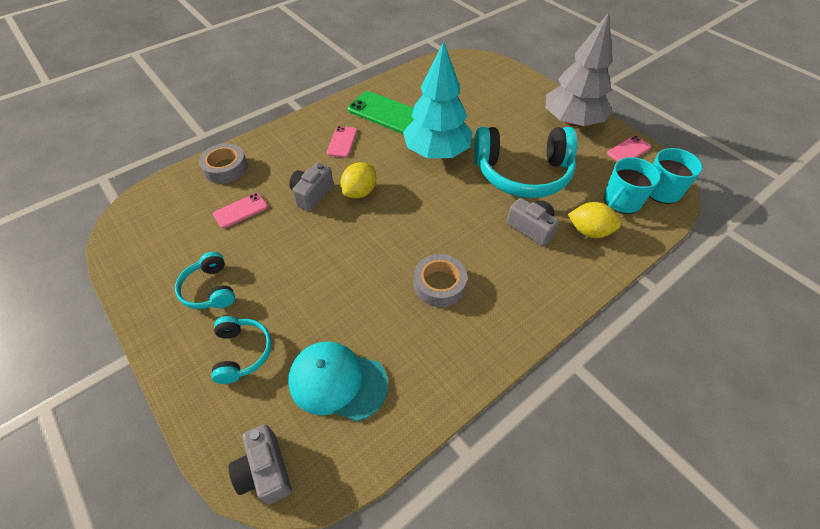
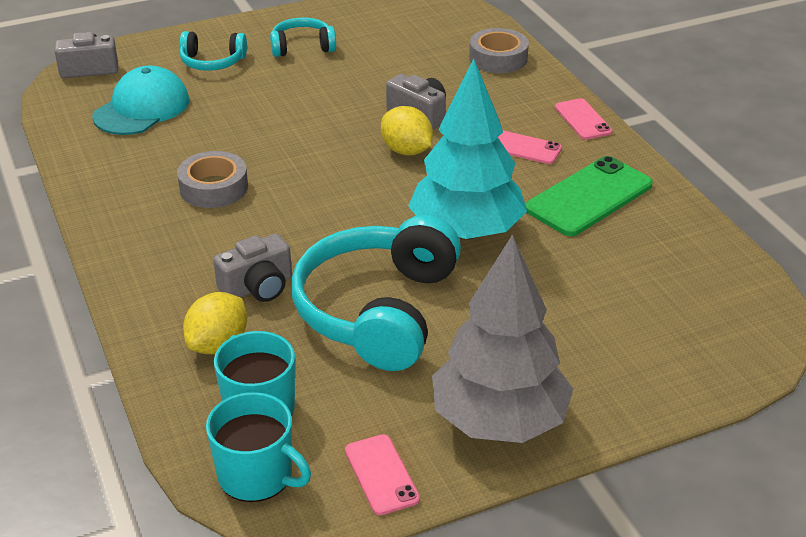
camera: 105 degrees right, 15 degrees down
(240, 210) = (413, 66): pink phone -> pink phone (582, 119)

